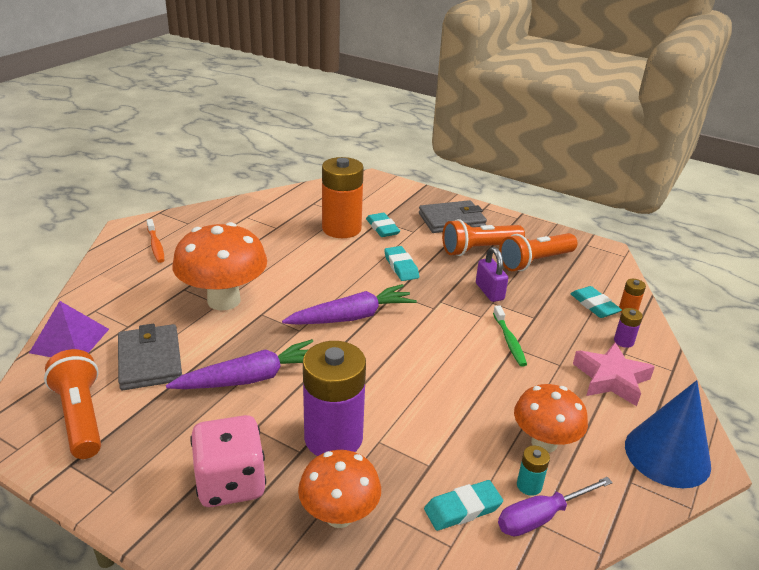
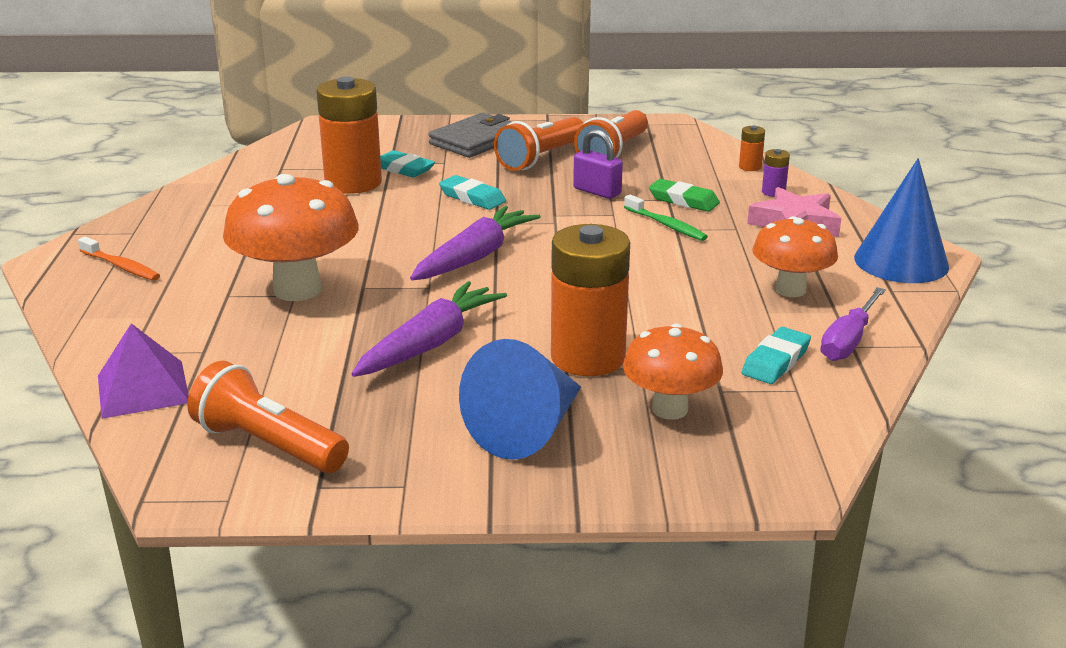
camera: 30 degrees left, 5 degrees down
(150, 360) = (283, 370): grey wallet -> none
(231, 483) = (528, 429): pink dice -> blue cone
(333, 438) = (588, 358): purple battery -> orange battery
(529, 485) = (813, 324): turquoise battery -> none
(544, 323) = (683, 200): none -> green eraser
(594, 305) = (714, 172): turquoise eraser -> none

